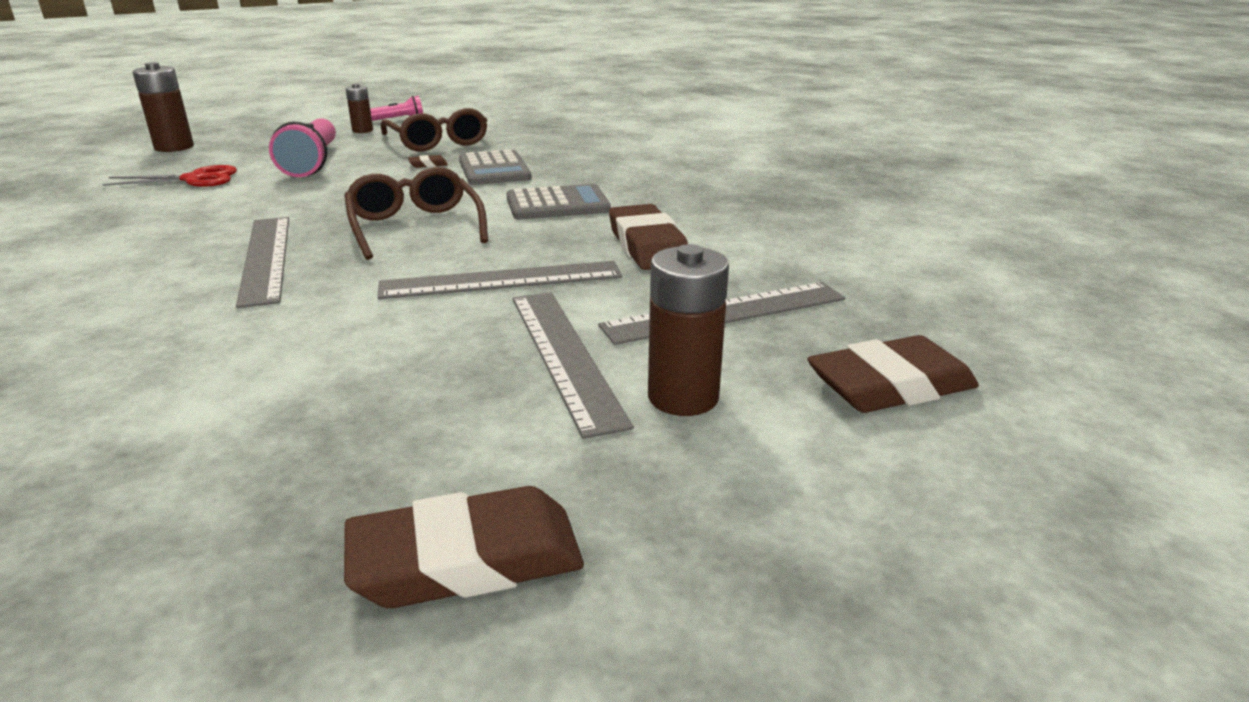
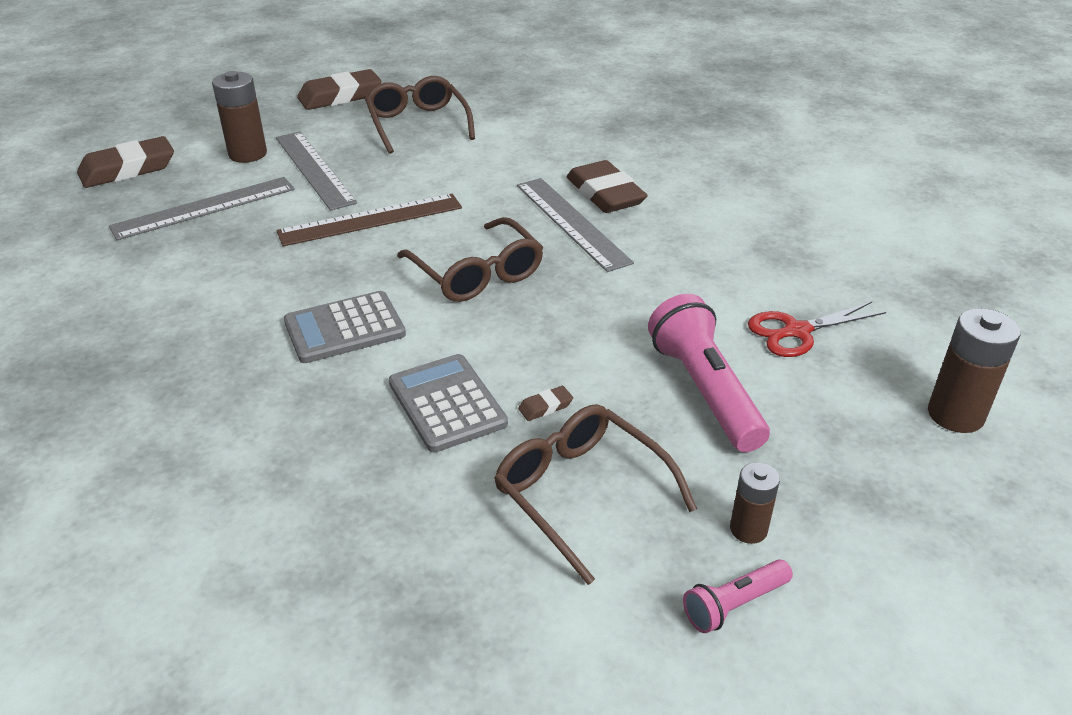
camera: 170 degrees right, 10 degrees up
(334, 436) = (418, 124): none -> brown glasses
(501, 280) = (371, 220): grey ruler -> brown ruler
(647, 246) = (251, 271): brown eraser -> brown eraser (605, 194)

